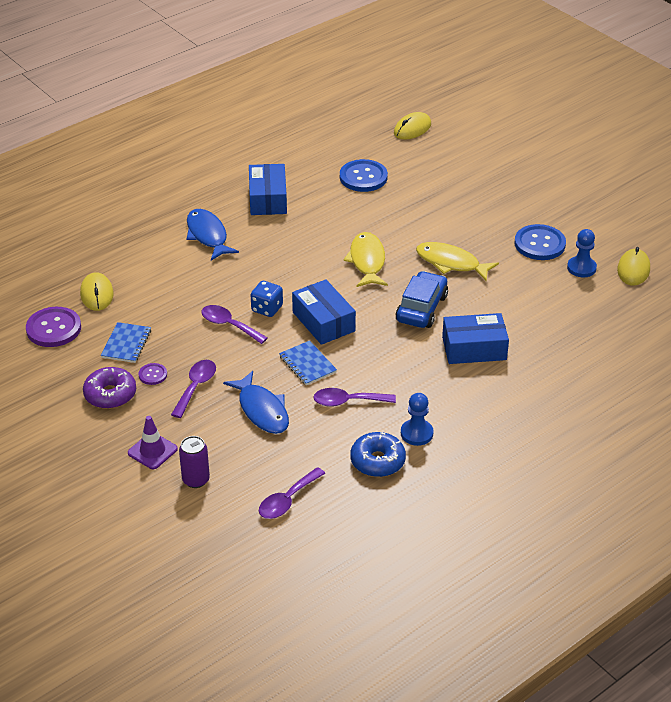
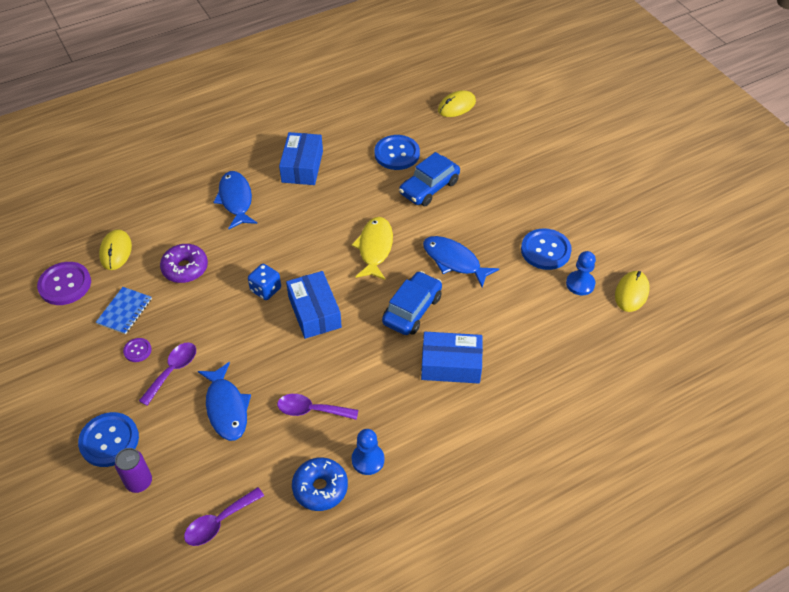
camera: 10 degrees right, 10 degrees up
(110, 394) = (91, 367): purple donut -> purple donut (185, 268)
(152, 451) = (109, 440): purple traffic cone -> blue button
(229, 325) = (225, 303): purple spoon -> none
(307, 364) = (285, 360): blue notebook -> none
(406, 203) = (429, 187): none -> blue car
(451, 263) = (454, 261): yellow fish -> blue fish

